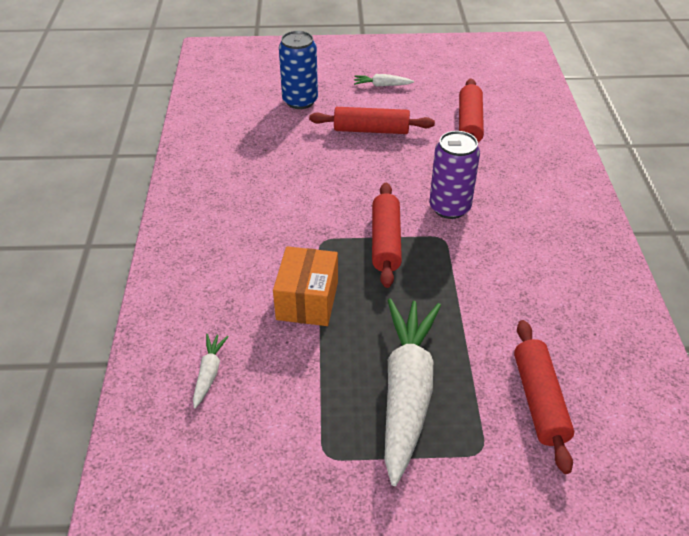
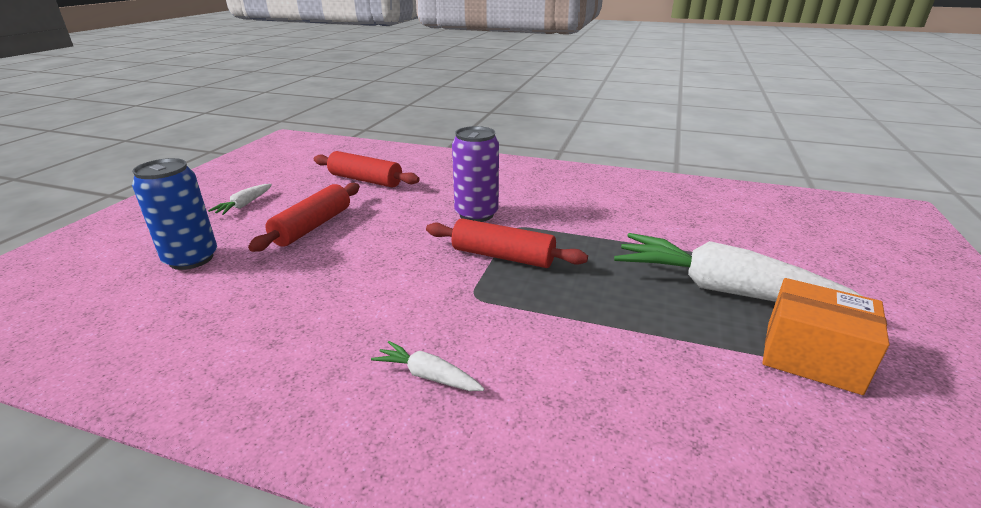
camera: 70 degrees left, 15 degrees down
(209, 373) = (694, 450): white carrot -> white carrot (428, 376)
(307, 300) = (573, 327): orange box -> orange box (811, 357)
(539, 400) = (732, 230): red rolling pin -> none

